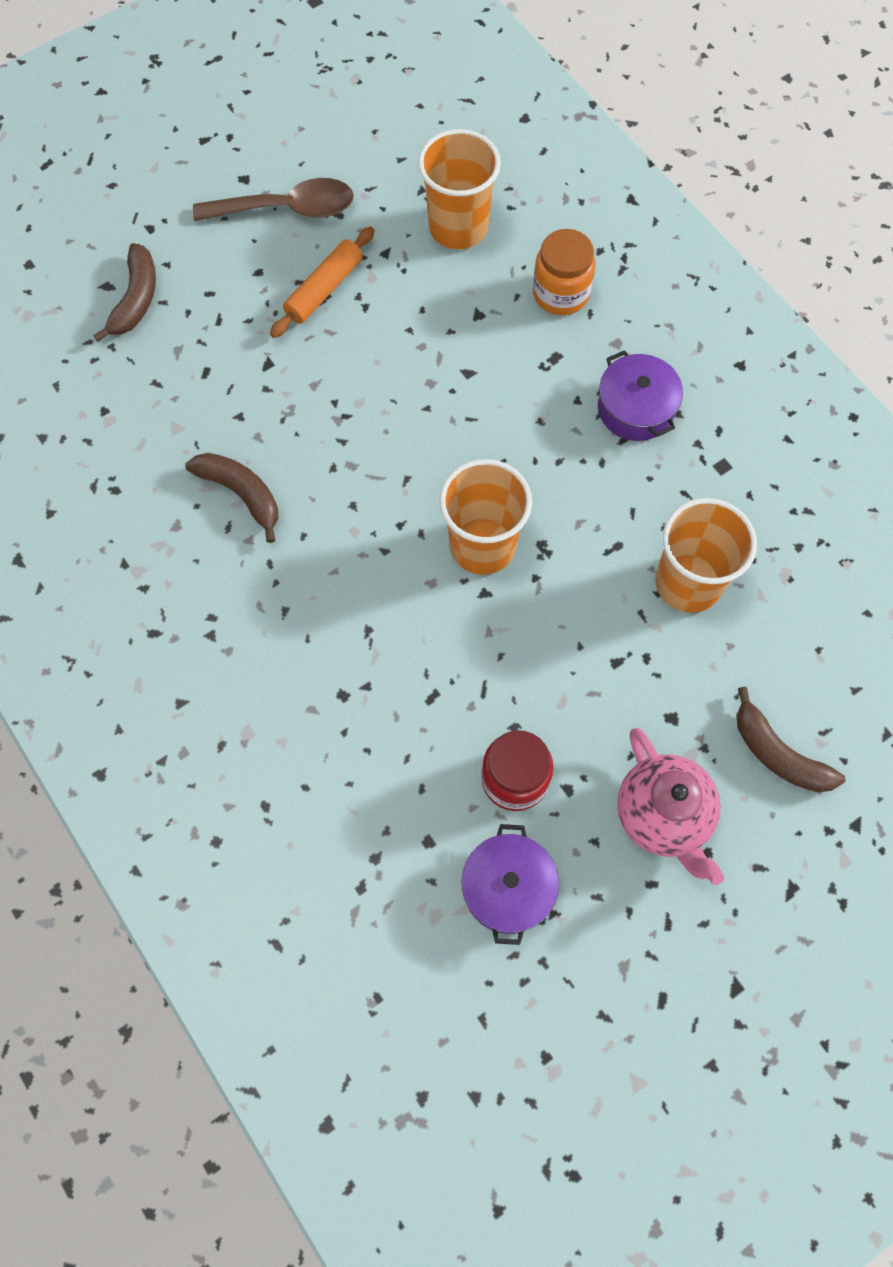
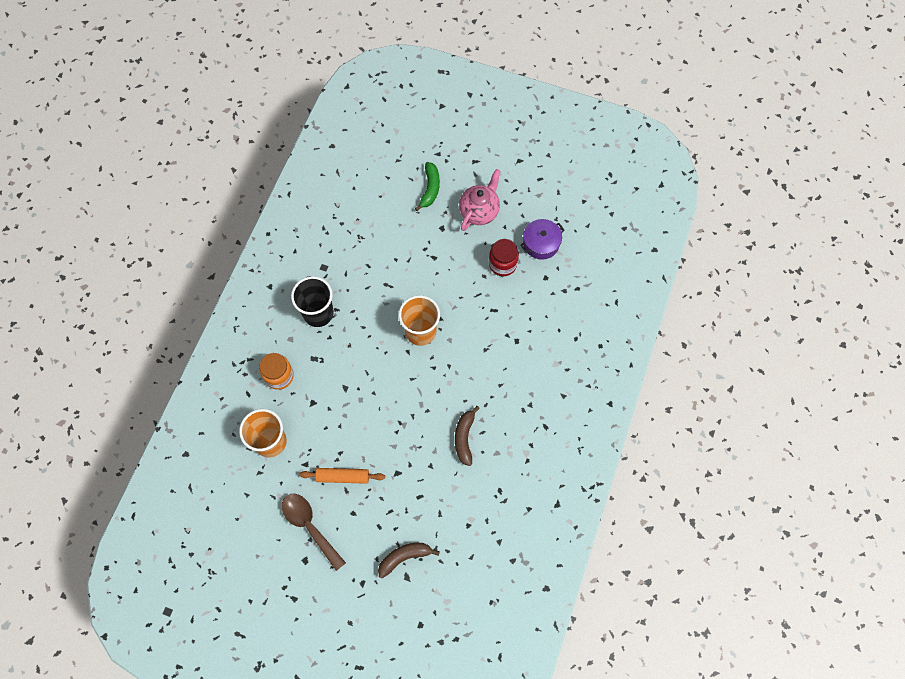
camera: 125 degrees left, 0 degrees up
(635, 408) = (318, 313): purple pot -> black cup
(688, 583) = (384, 252): orange cup -> none
(778, 754) = (430, 189): brown banana -> green banana

